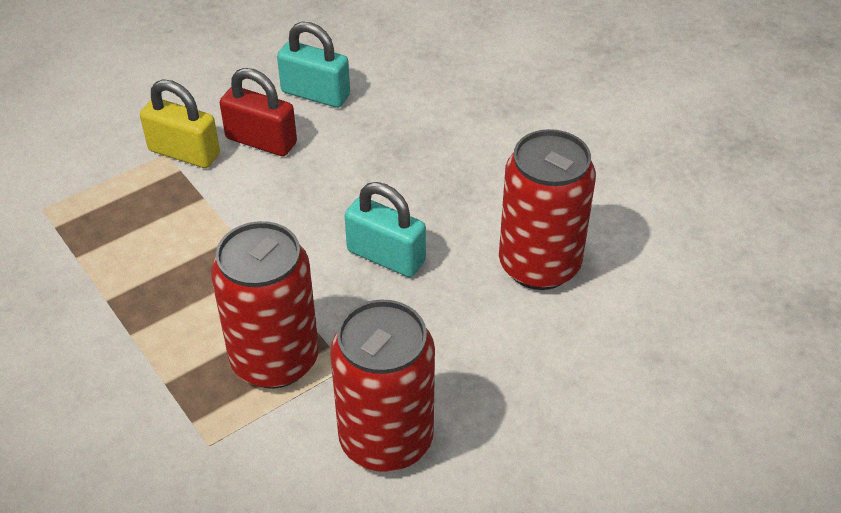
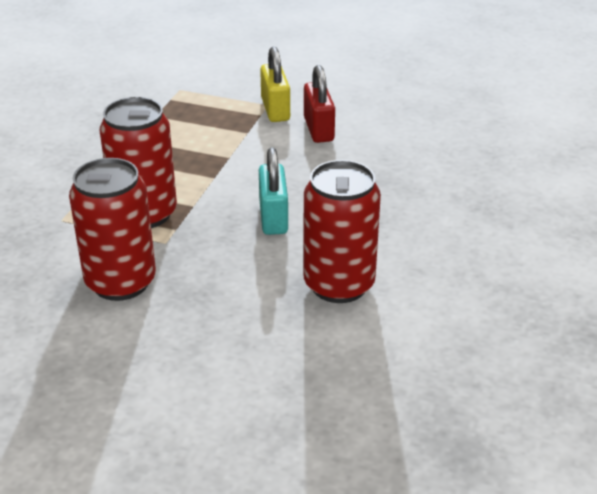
camera: 55 degrees right, 10 degrees down
(315, 94) = (387, 129): turquoise padlock -> none

